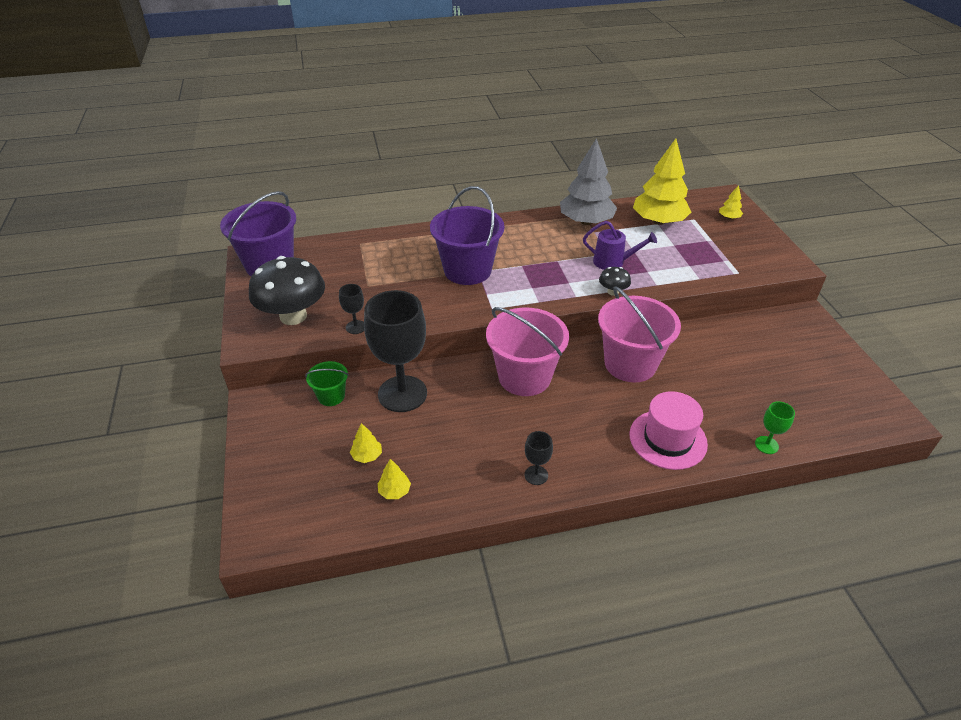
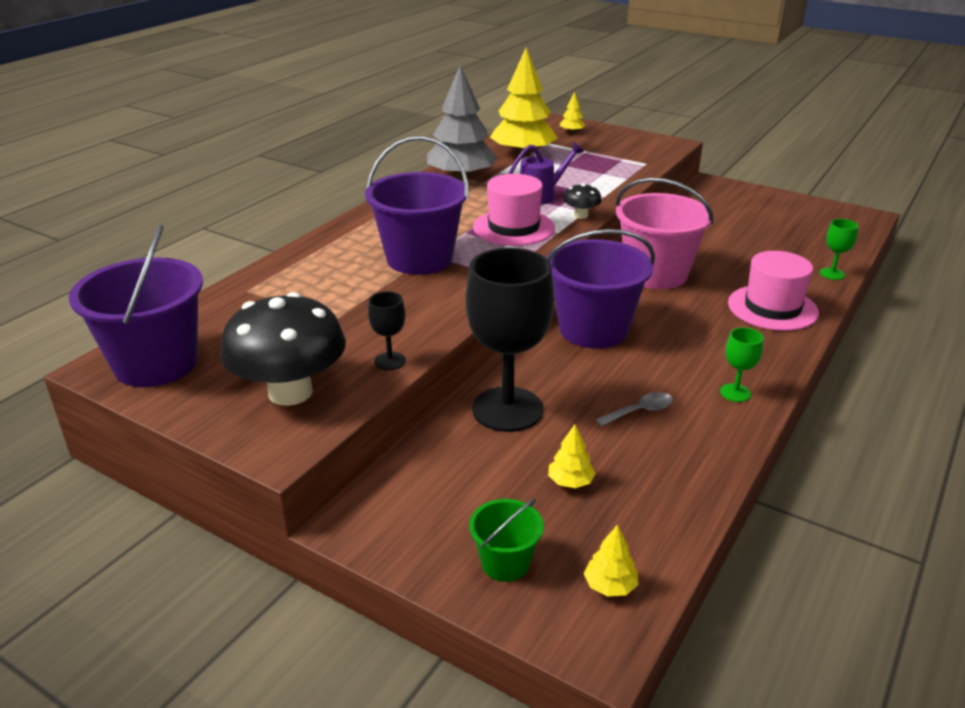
camera: 45 degrees left, 10 degrees down
(331, 396) = (434, 459): green bucket -> green bucket (505, 563)
(394, 491) = (650, 490): yellow tree -> yellow tree (610, 586)
(464, 445) = (640, 411): none -> grey spoon
(524, 377) = (593, 329): pink bucket -> purple bucket
(536, 475) = (735, 393): black goblet -> green goblet
(555, 277) = (513, 227): none -> pink hat

